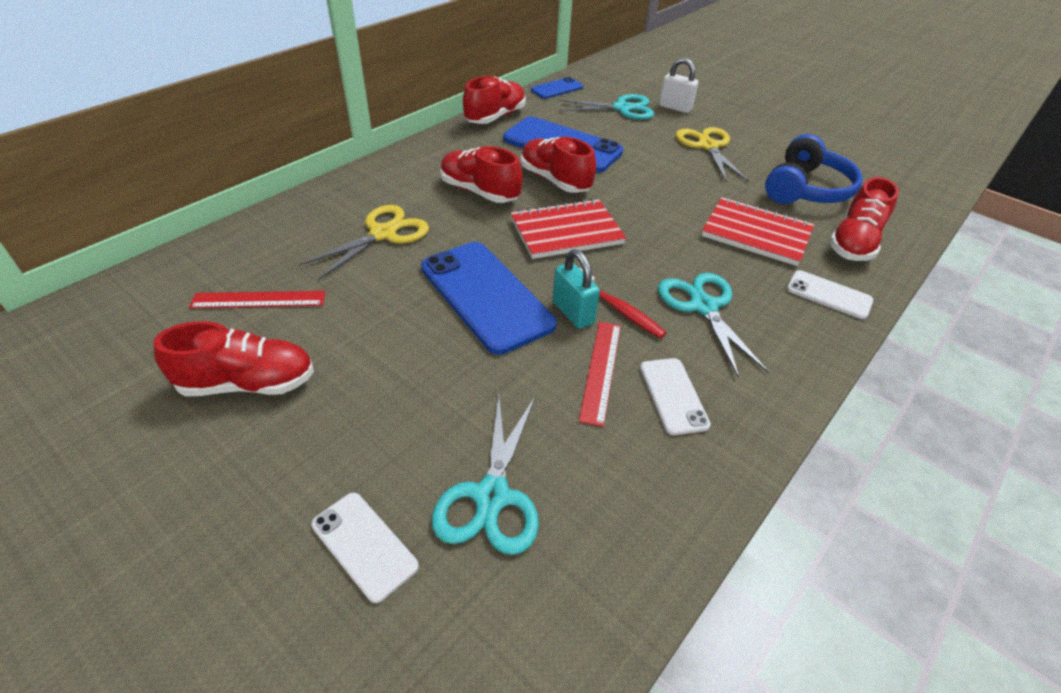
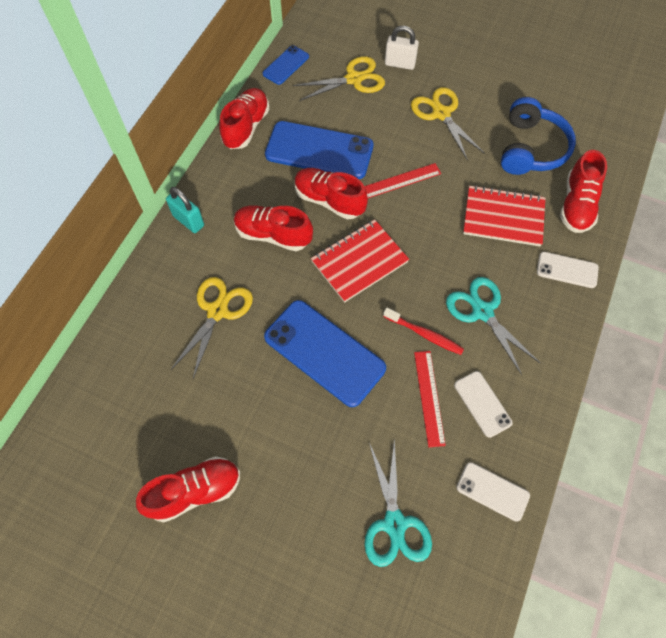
camera: 15 degrees left, 20 degrees up
(259, 299) = (158, 413): red ruler -> red ruler (400, 181)
(364, 545) = (333, 584): white phone -> white phone (492, 491)
(573, 312) = (393, 348): turquoise padlock -> turquoise padlock (188, 221)
(622, 108) = (354, 79): turquoise scissors -> yellow scissors

